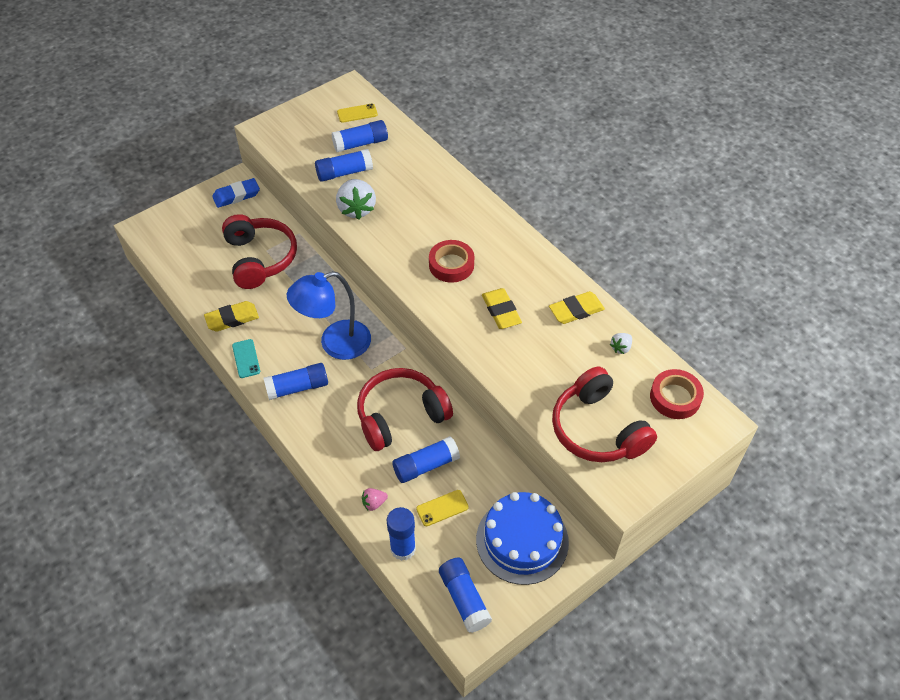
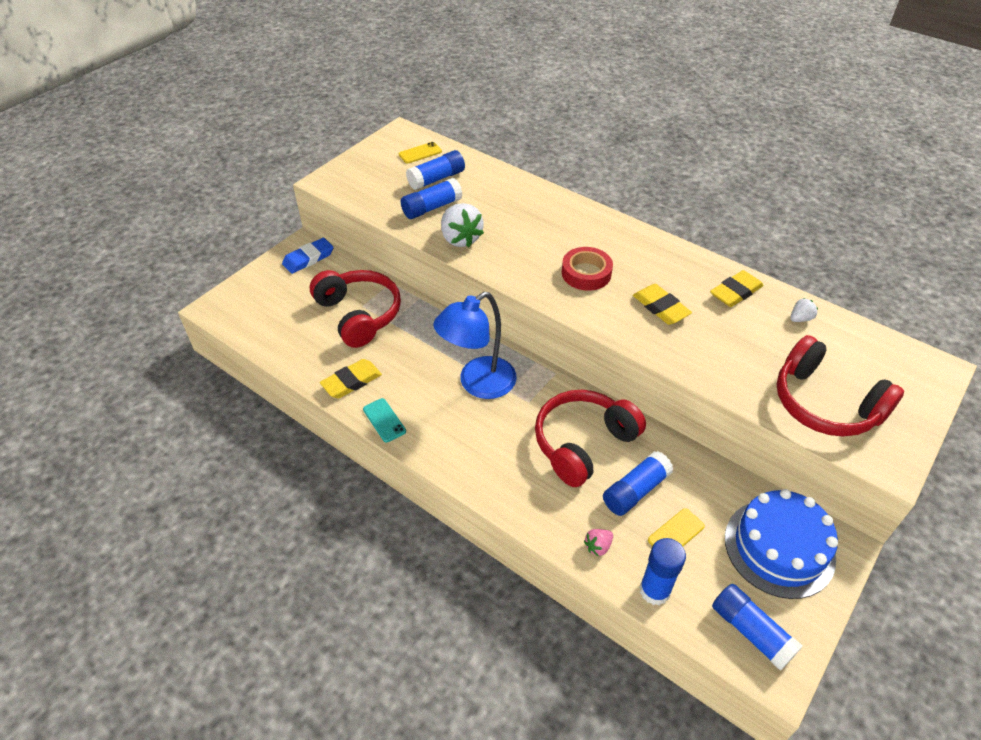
camera: 15 degrees left, 5 degrees down
(298, 387) = (456, 438): blue glue stick -> none
(621, 348) = (800, 318): white strawberry -> white strawberry turned 150 degrees counterclockwise
(675, 397) = (881, 355): red tape -> none

